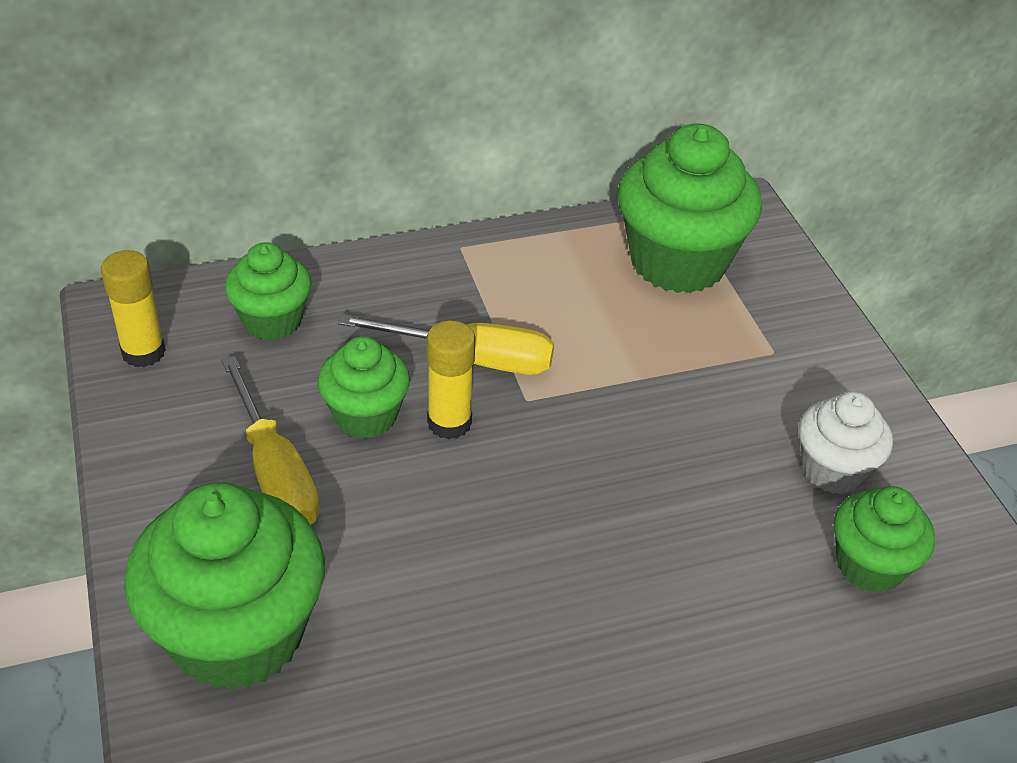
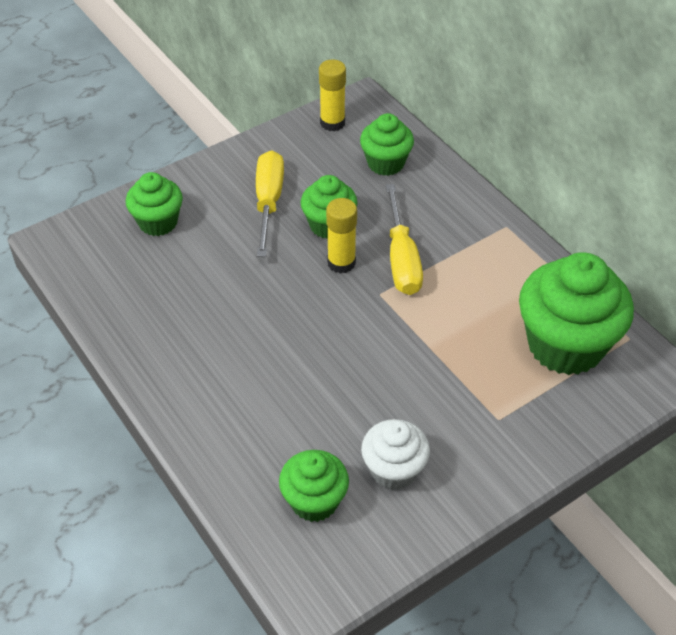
camera: 75 degrees right, 5 degrees up
(237, 634) = (158, 222): green cupcake -> green cupcake, size x0.56
(275, 473) = (268, 202): yellow screwdriver -> yellow screwdriver turned 135 degrees clockwise

